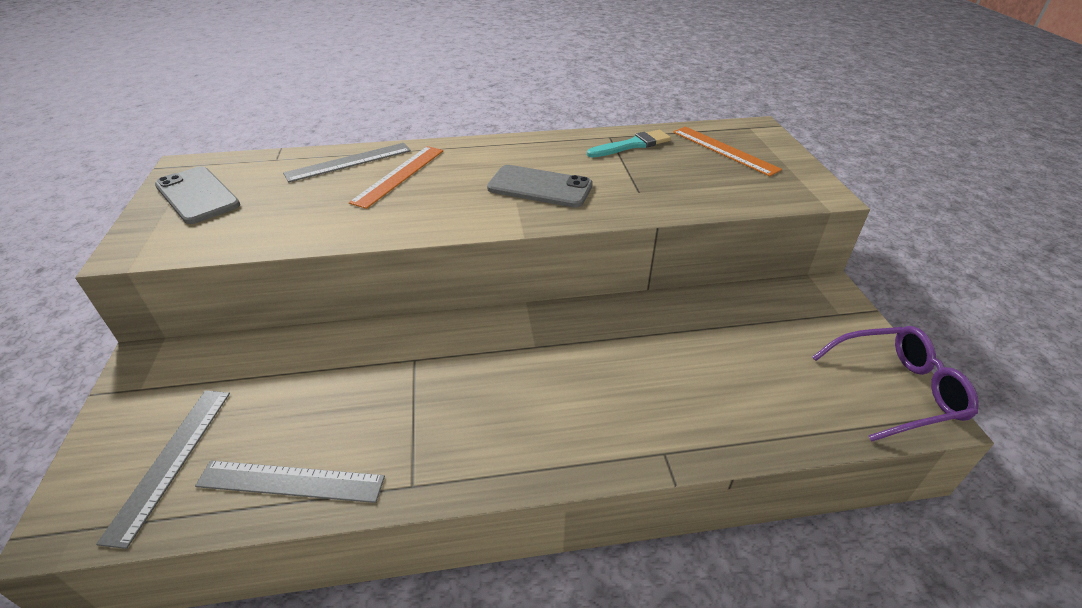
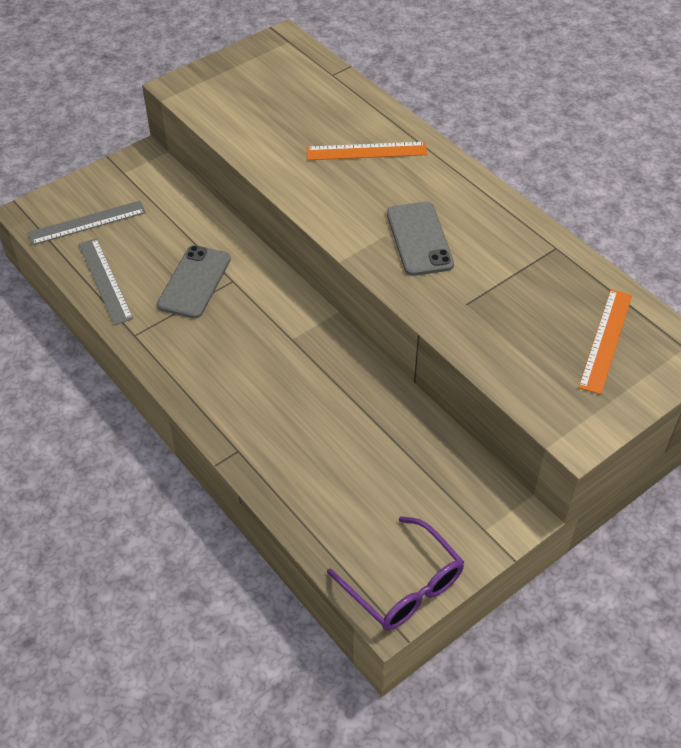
camera: 60 degrees right, 10 degrees up
(197, 195) = (255, 71): grey phone -> grey phone (194, 282)
(349, 162) = (361, 113): grey ruler -> none
(632, 145) = (552, 269): turquoise brush -> none

